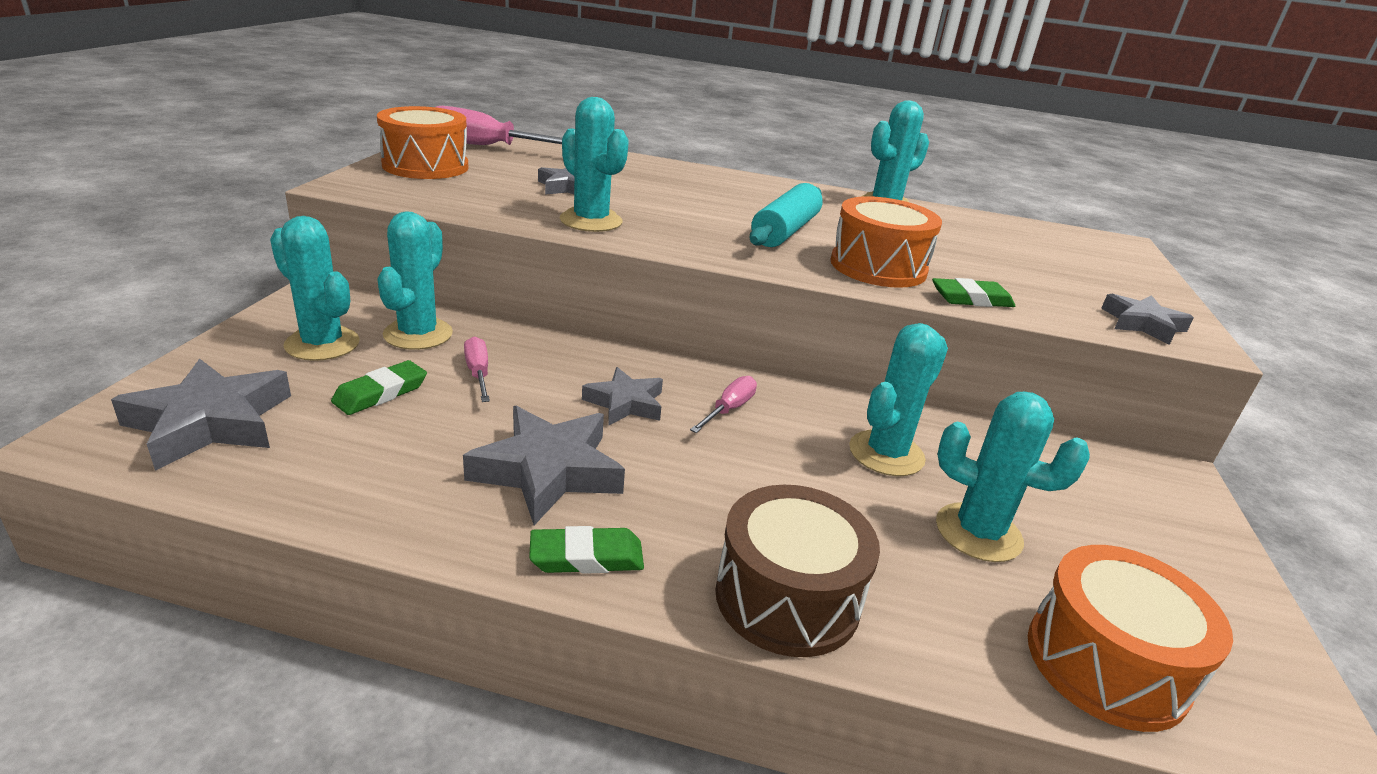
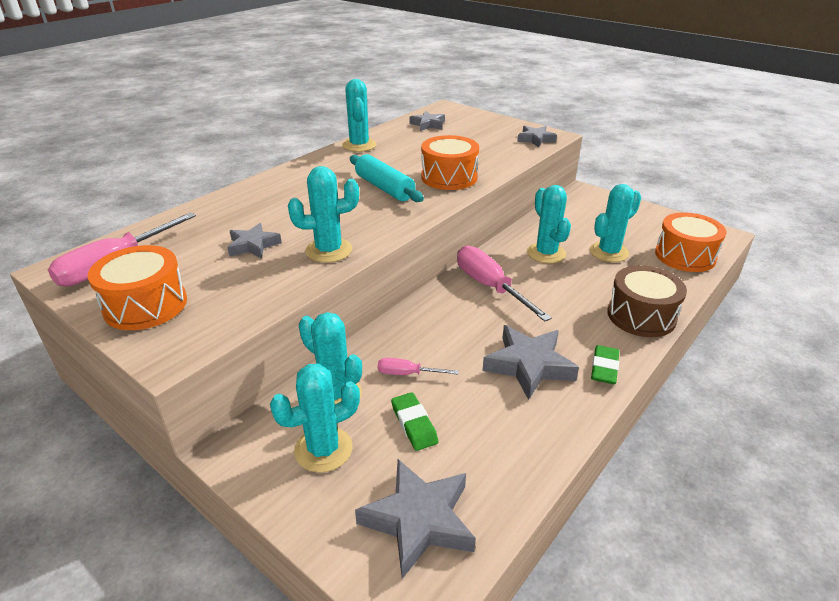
camera: 60 degrees left, 5 degrees up
(625, 403) = (469, 321): grey star -> grey star (428, 124)
(729, 409) = (490, 287): pink screwdriver -> pink screwdriver, size x1.99
(971, 299) = (497, 167): green eraser -> none

